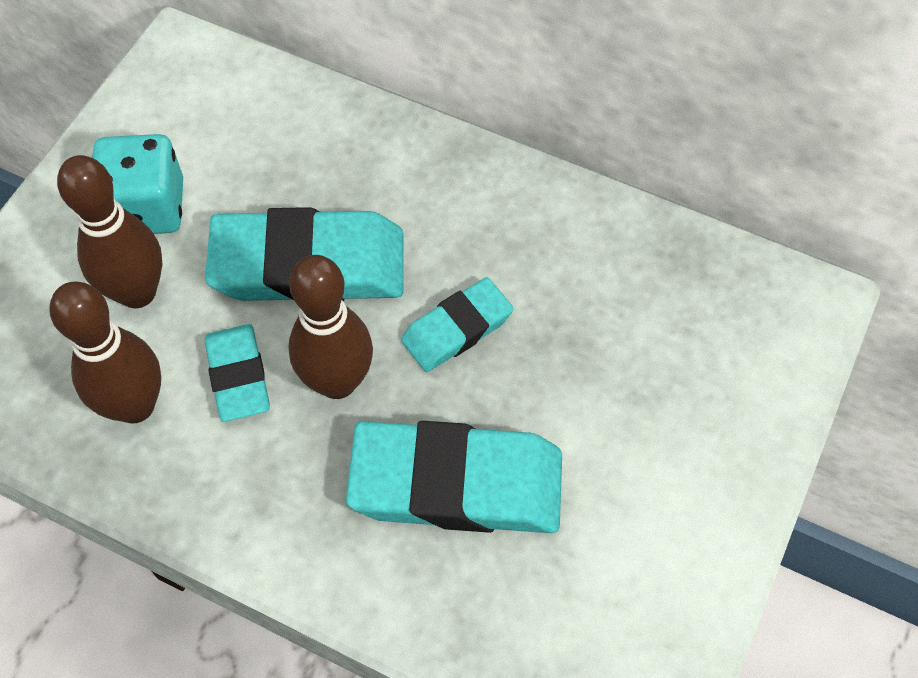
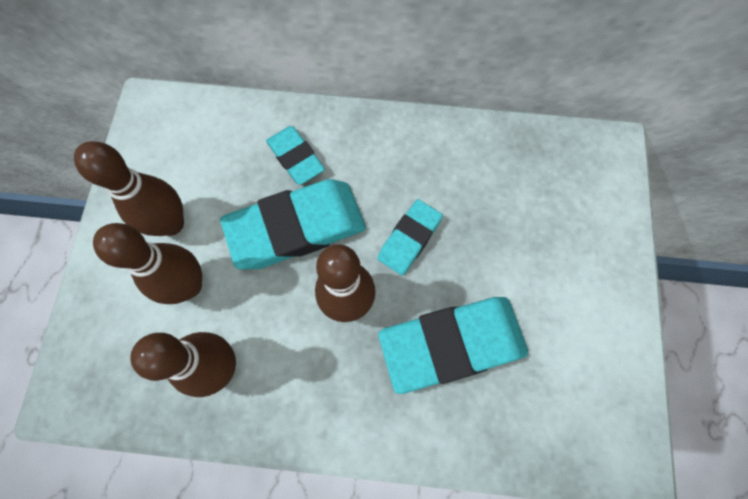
camera: 20 degrees left, 10 degrees up
(147, 208) = (171, 224): turquoise dice -> brown bowling pin
(238, 376) = (281, 321): turquoise eraser -> turquoise eraser (296, 158)

